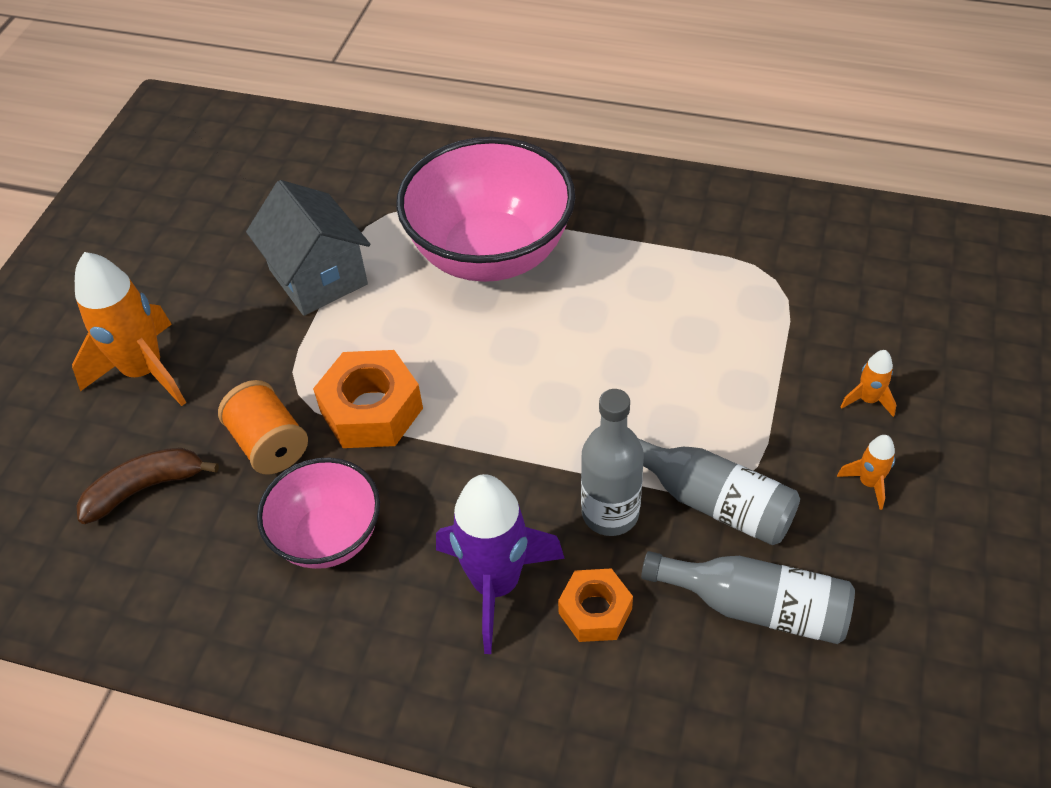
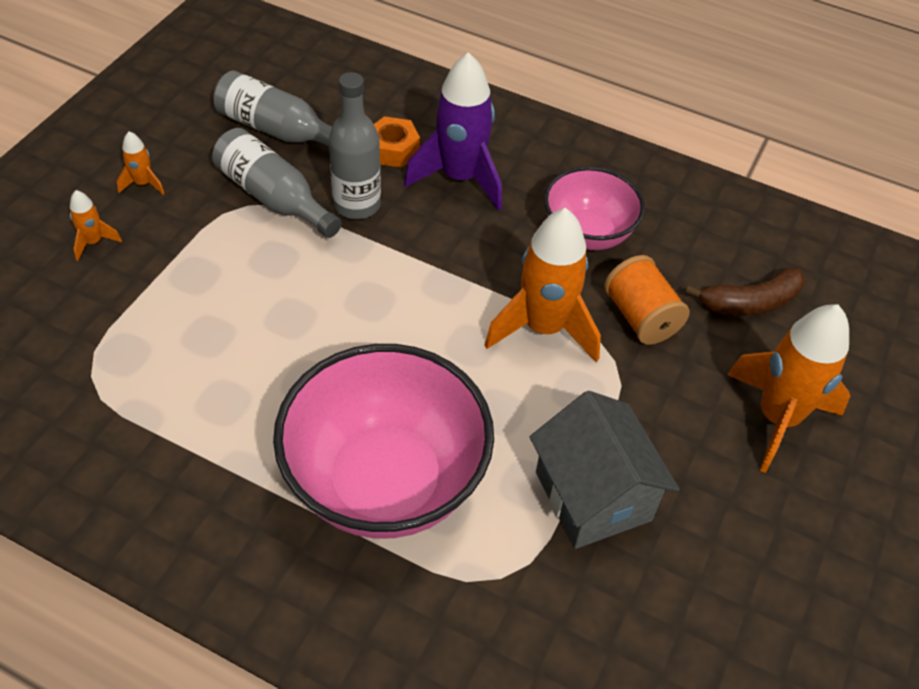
camera: 175 degrees left, 0 degrees up
(371, 410) = (543, 328): orange nut -> orange rocket

